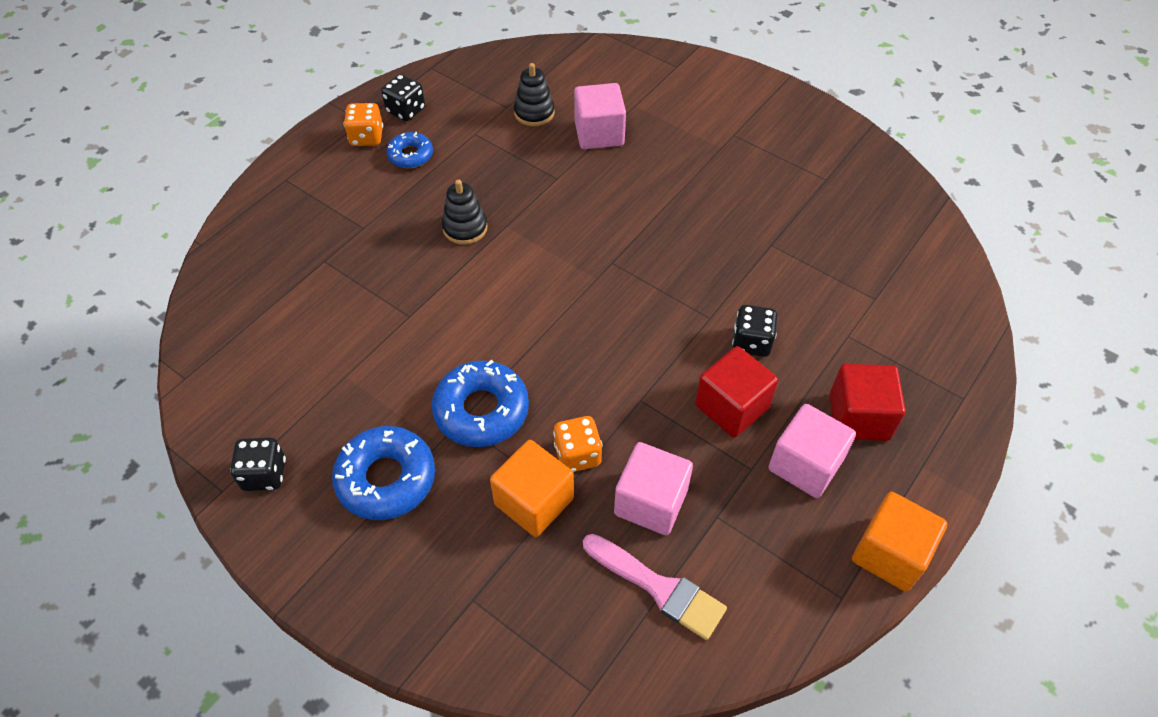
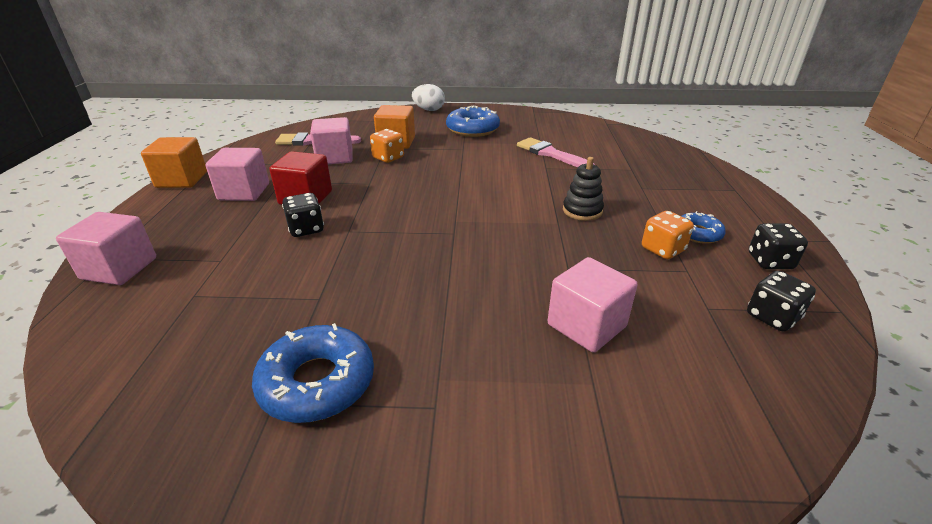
camera: 145 degrees right, 20 degrees down
(264, 474) = (524, 117): black dice -> black dice (772, 317)
(366, 137) = (749, 230): orange dice -> orange dice (662, 249)
(366, 341) = (550, 154): none -> pink brush
(379, 617) = (429, 110): none -> white egg
(481, 410) = (456, 154): blue donut -> blue donut (317, 382)
(534, 113) = (675, 315): black stacking toy -> none
(859, 417) = (206, 221): red cube -> none
(947, 371) = (119, 268): none -> pink cube

